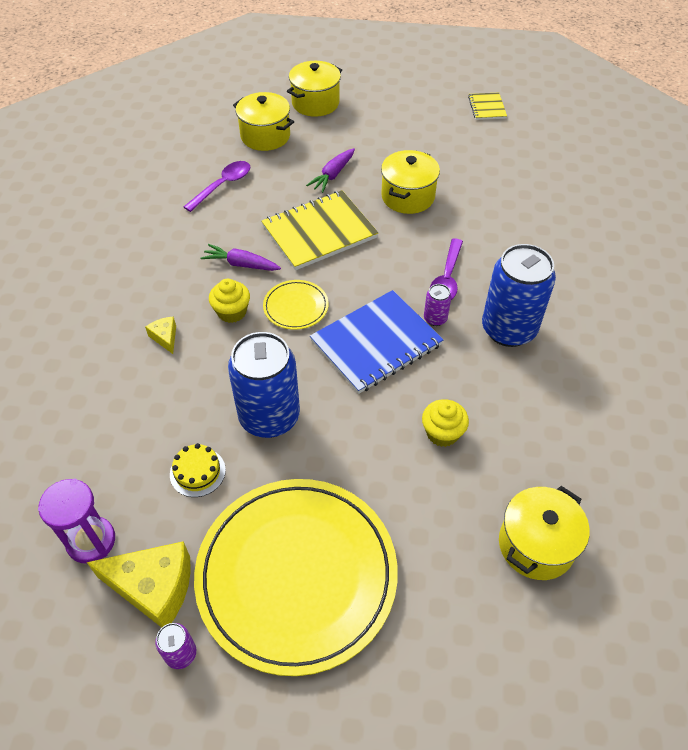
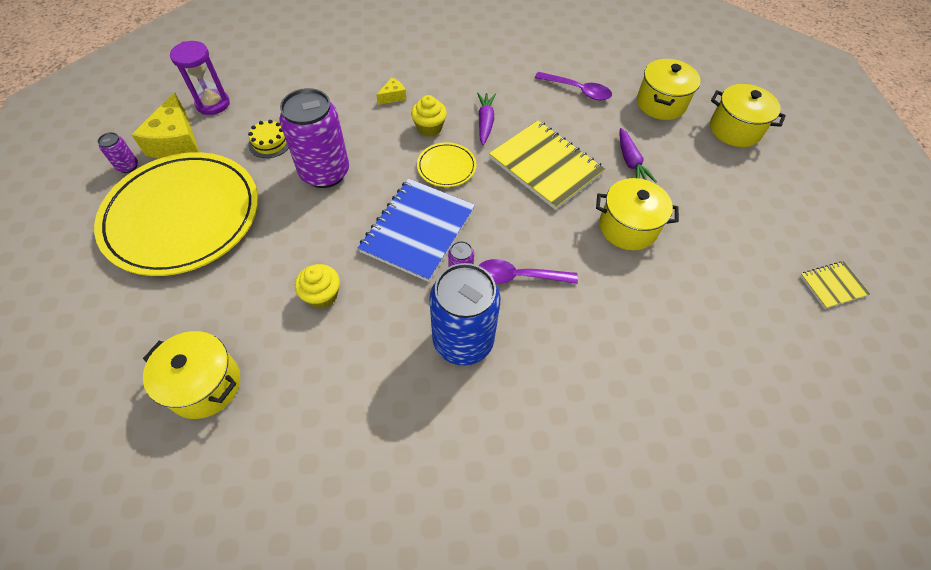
camera: 75 degrees right, 5 degrees up
(269, 417) = (325, 173): blue can -> purple can
(333, 175) = (630, 162): purple carrot -> purple carrot turned 120 degrees counterclockwise
(376, 343) = (418, 230): blue notebook -> blue notebook turned 75 degrees clockwise

